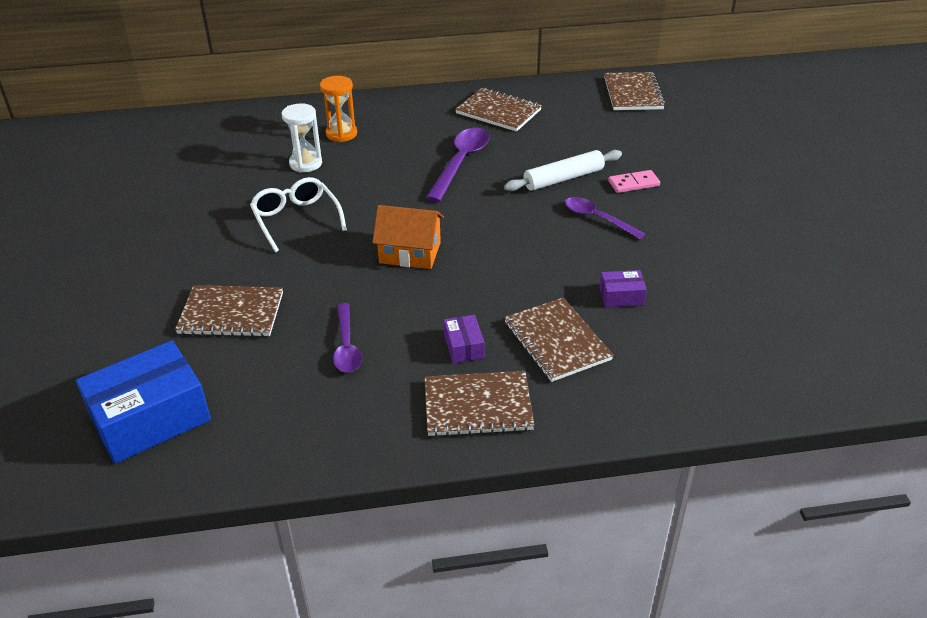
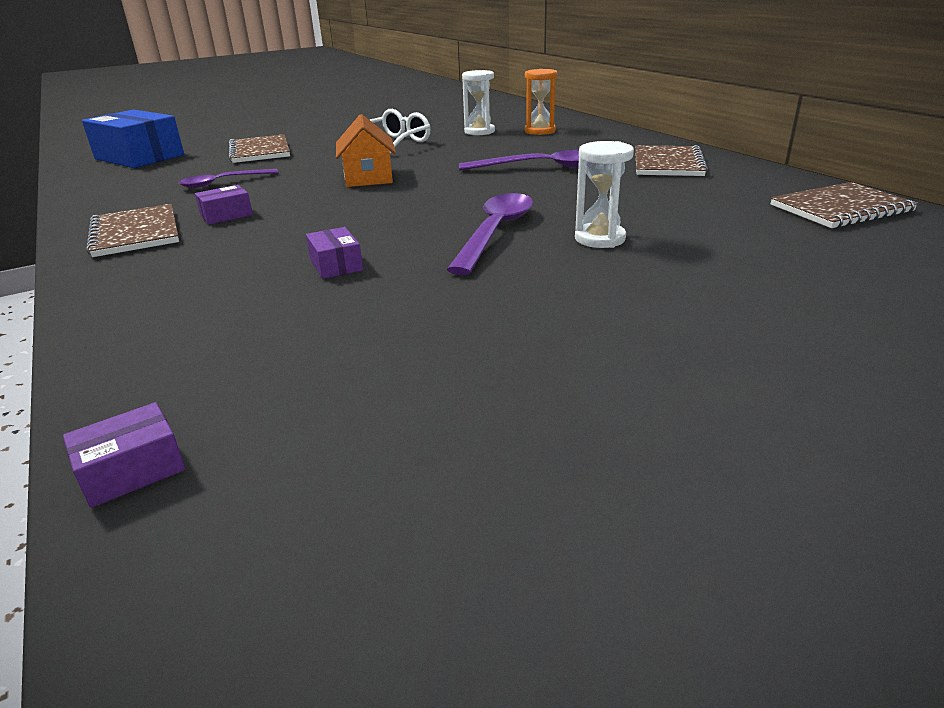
camera: 70 degrees right, 10 degrees down
(557, 341) = (240, 247): brown notebook -> none
(563, 179) = (565, 206): white rolling pin -> none
(598, 218) = (495, 232): purple spoon -> purple spoon, size x1.52
(633, 184) = (600, 239): pink domino -> white hourglass
(855, 389) = (132, 470): none -> purple box

